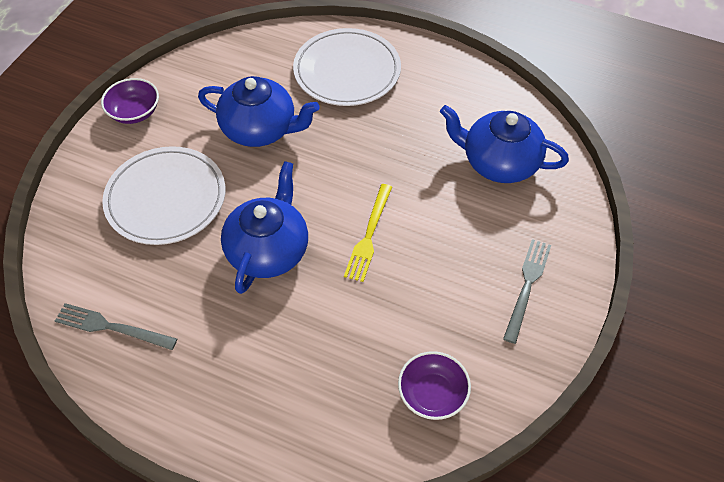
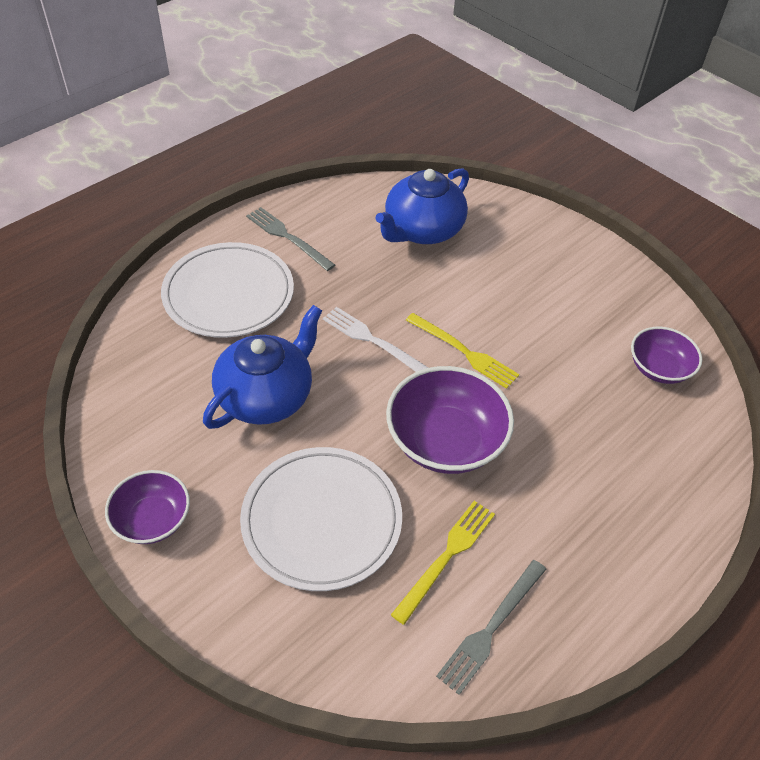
camera: 70 degrees left, 5 degrees down
(162, 282) = (446, 557): none -> yellow fork
(268, 250) = (445, 441): blue teapot -> purple bowl
(348, 172) = (373, 341): none -> white fork
(527, 286) = (568, 265): grey fork -> grey fork (288, 237)

